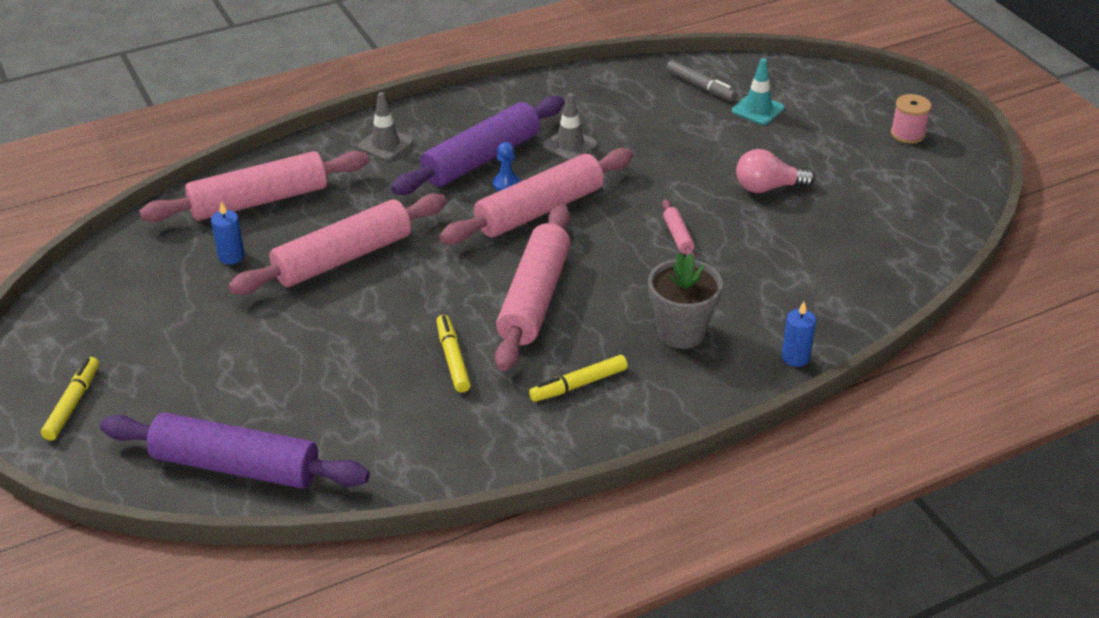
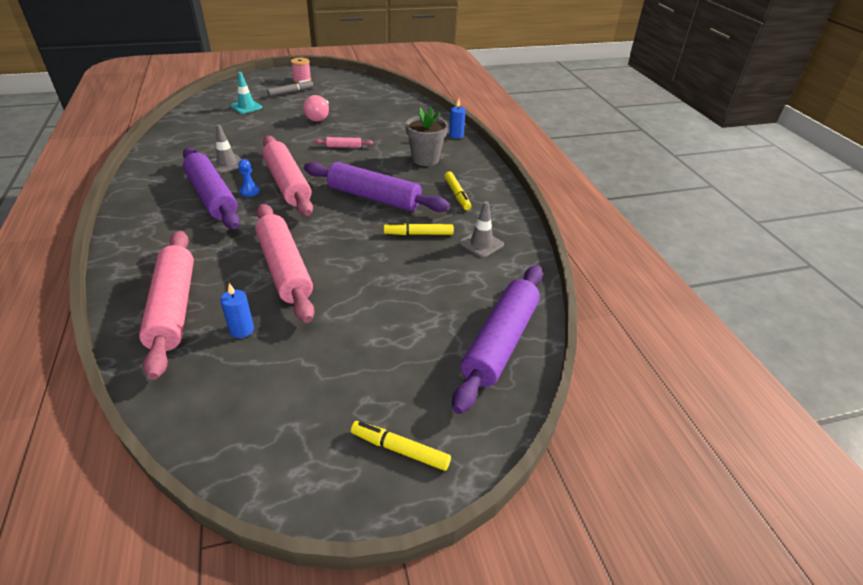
camera: 80 degrees left, 0 degrees up
(385, 144) = (154, 234): grey traffic cone -> grey traffic cone (481, 244)
(534, 298) = (374, 197): pink rolling pin -> purple rolling pin
(700, 86) = (207, 117): grey marker -> grey marker (290, 92)

